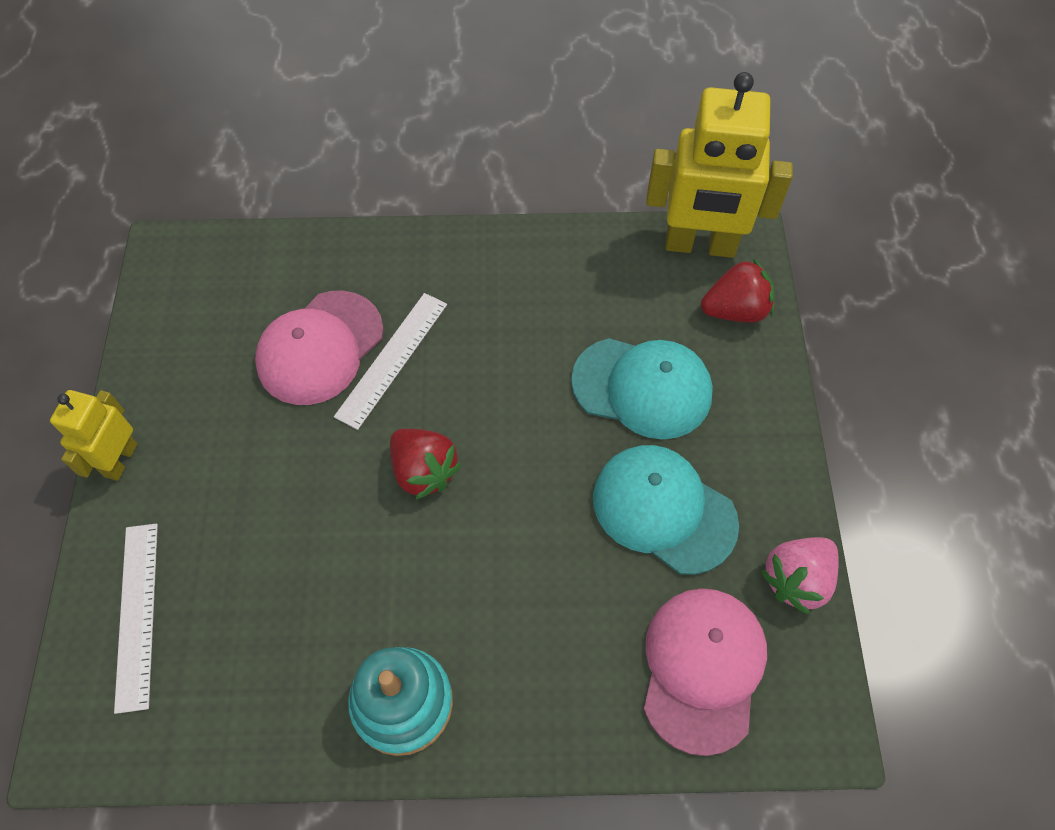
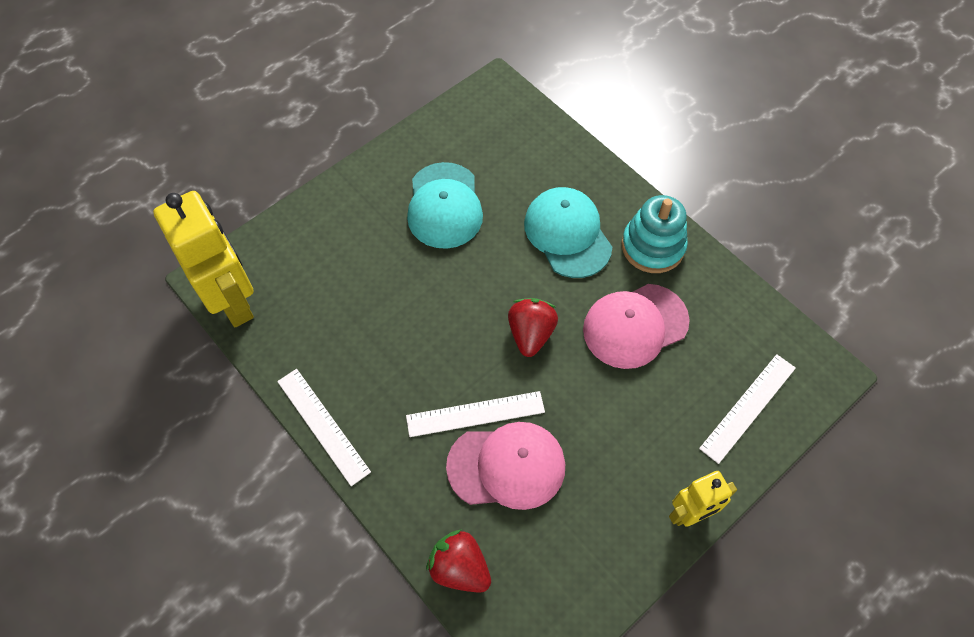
camera: 130 degrees left, 0 degrees up
(500, 239) = (323, 426): none -> white ruler
(642, 387) = (374, 263): turquoise cap -> turquoise cap (567, 234)
(702, 668) = (512, 142): pink cap -> pink cap (635, 326)
(735, 310) = (274, 251): red strawberry -> red strawberry (459, 568)
(796, 579) = (431, 131): pink strawberry -> none

